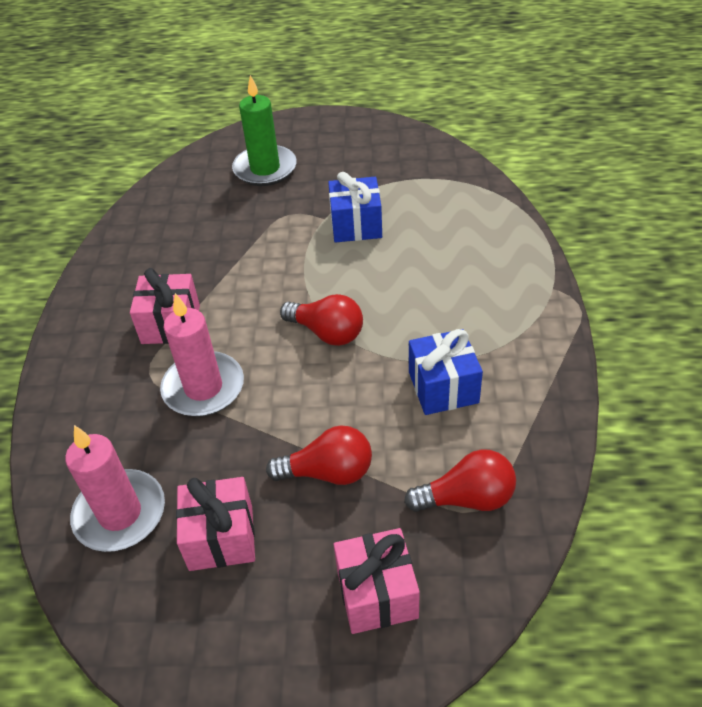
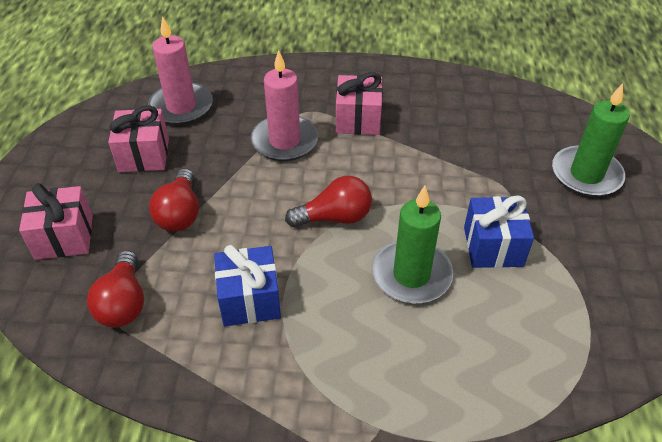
camera: 90 degrees right, 0 degrees up
(327, 332) = (334, 217): red light bulb -> red light bulb turned 135 degrees counterclockwise
(395, 275) = (411, 275): none -> green candle

